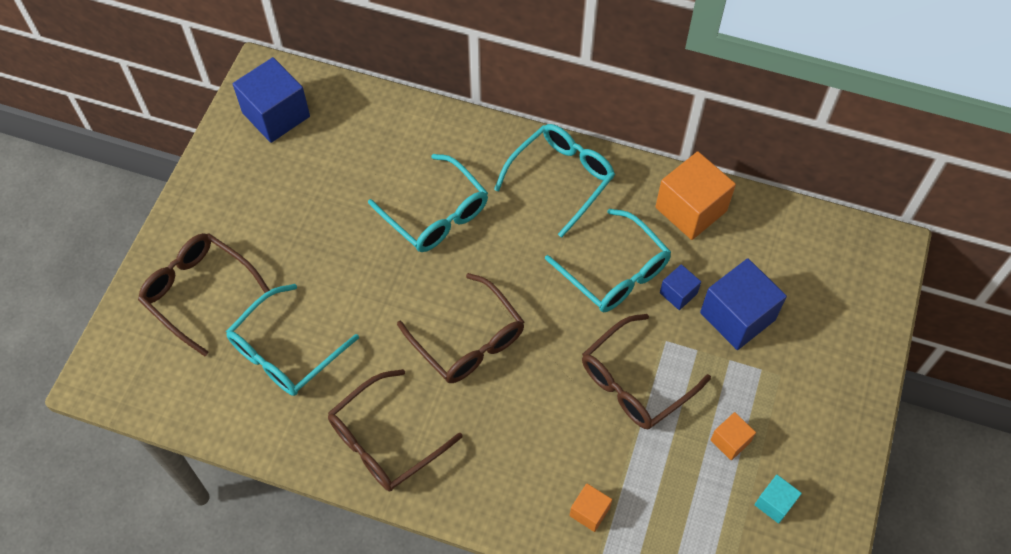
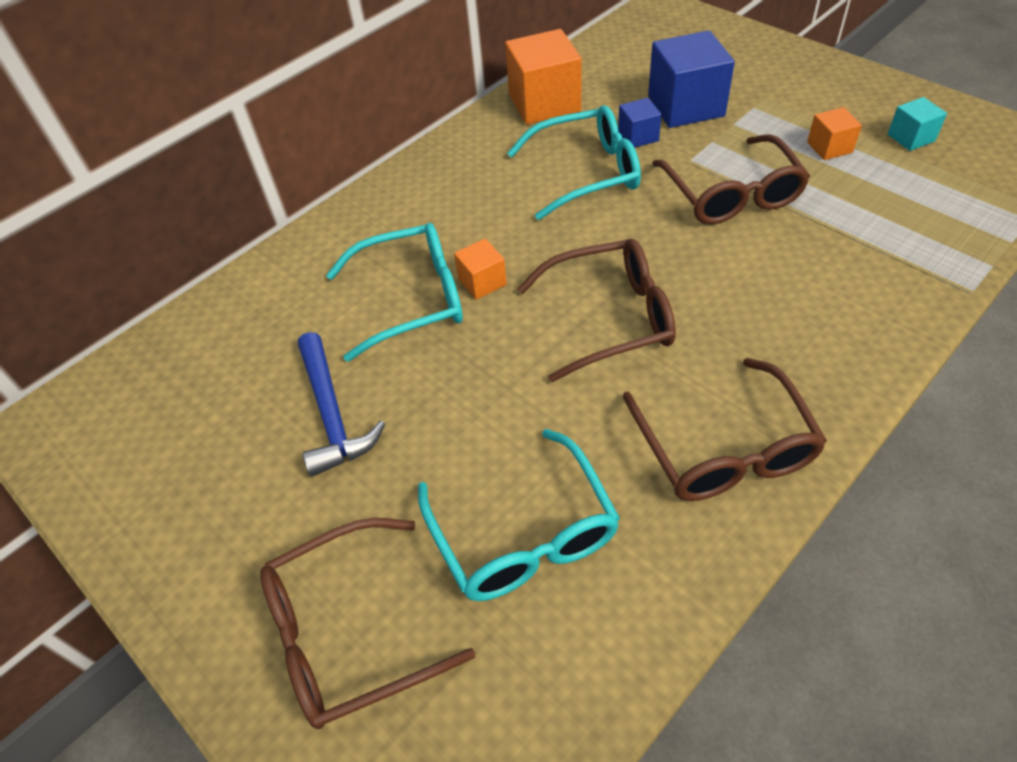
camera: 60 degrees left, 10 degrees down
(276, 115) = (123, 429): blue cube -> none
(327, 215) = (332, 414): none -> blue hammer
(561, 179) = (442, 181): turquoise glasses -> none
(589, 512) = (888, 274): orange cube -> orange cube (482, 282)

